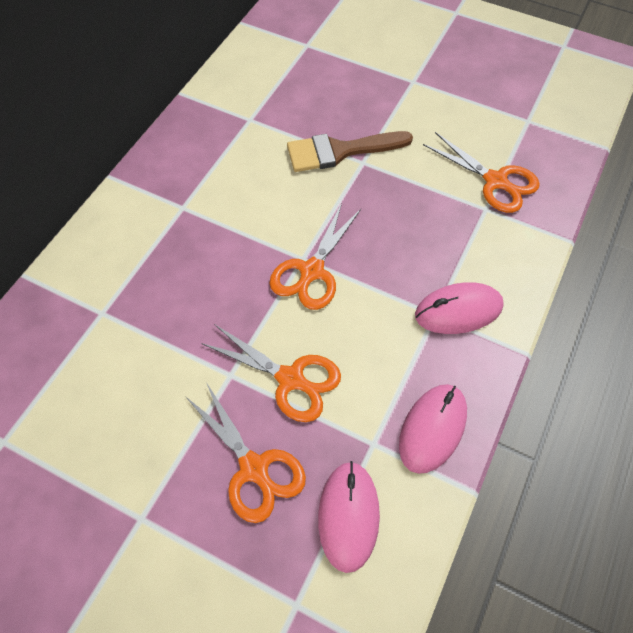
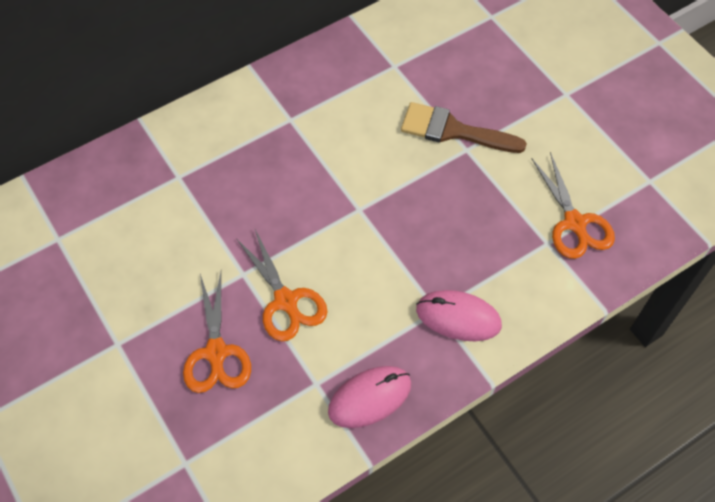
camera: 30 degrees right, 0 degrees up
(311, 272) = (358, 224): orange scissors -> none
(348, 516) = (262, 425): pink mouse -> none

